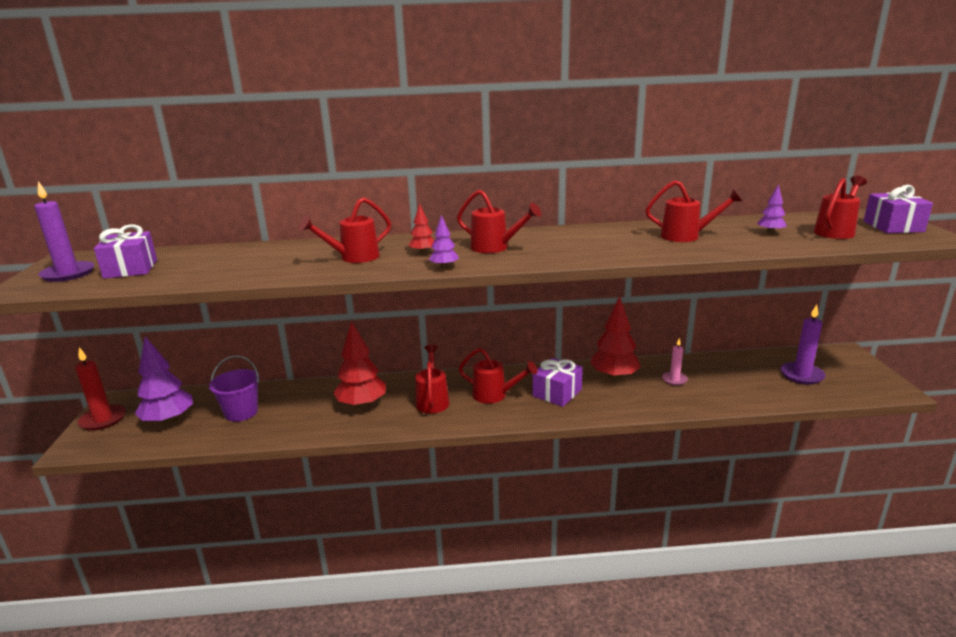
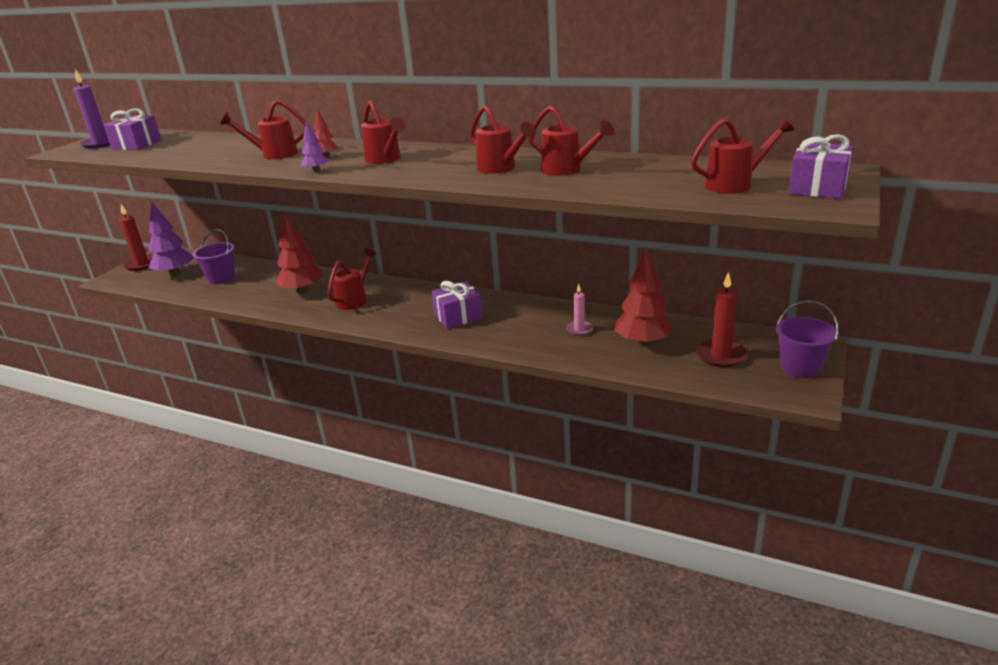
camera: 30 degrees right, 5 degrees up
(495, 395) = (405, 307): red watering can -> red watering can (500, 168)
(614, 377) = (527, 314): red tree -> red tree (642, 343)
(770, 233) = (658, 177): purple tree -> none
(801, 375) = (720, 356): purple candle -> red candle
(862, 371) = (800, 368): none -> purple bucket

